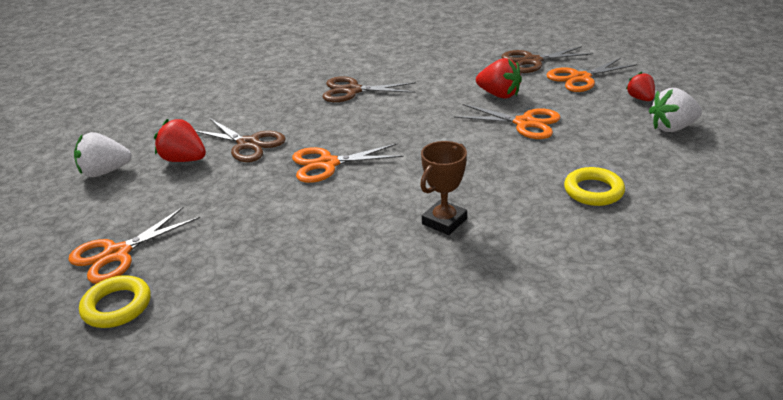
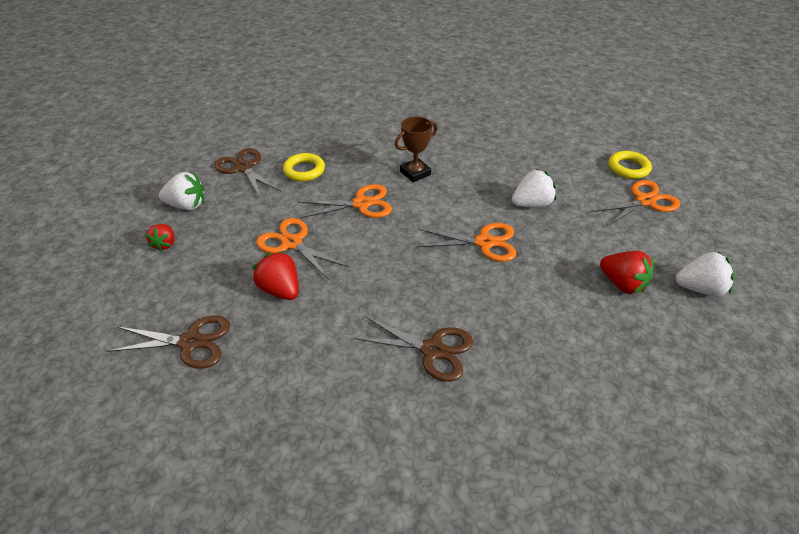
camera: 165 degrees left, 10 degrees up
(248, 144) = (559, 288): brown scissors -> brown scissors (244, 168)
(275, 216) = (532, 204): none -> white strawberry
(580, 78) = (178, 291): orange scissors -> orange scissors (361, 204)

